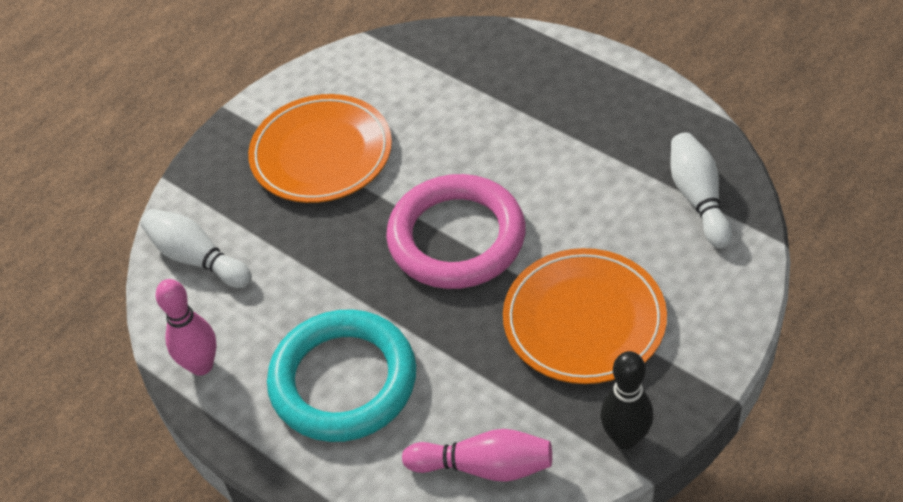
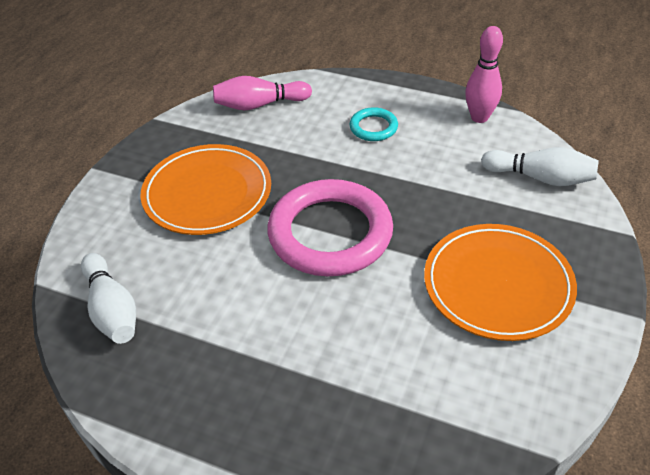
camera: 160 degrees right, 5 degrees down
(343, 381) = (373, 127): turquoise ring -> turquoise ring, size x0.45
(625, 438) = (169, 133): black bowling pin -> none

